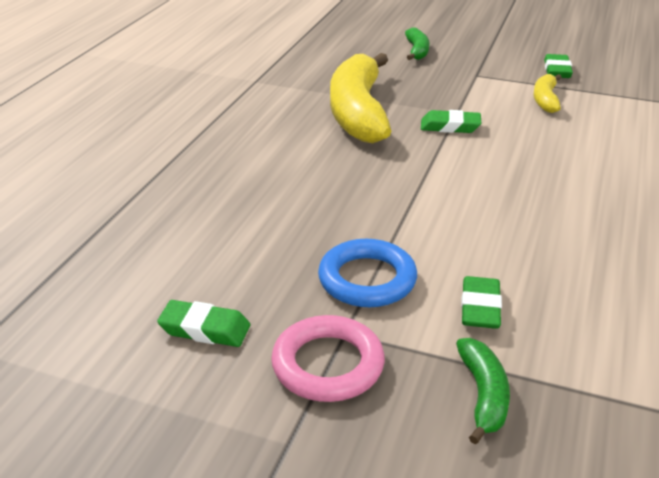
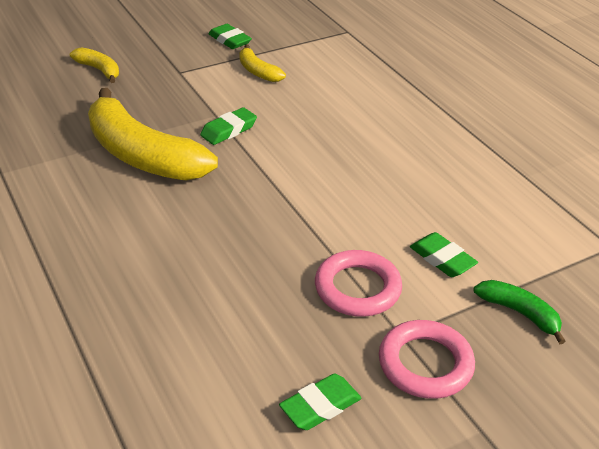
camera: 50 degrees left, 5 degrees up
(367, 279) = (357, 288): blue ring -> pink ring
(417, 51) = (99, 70): green banana -> yellow banana

